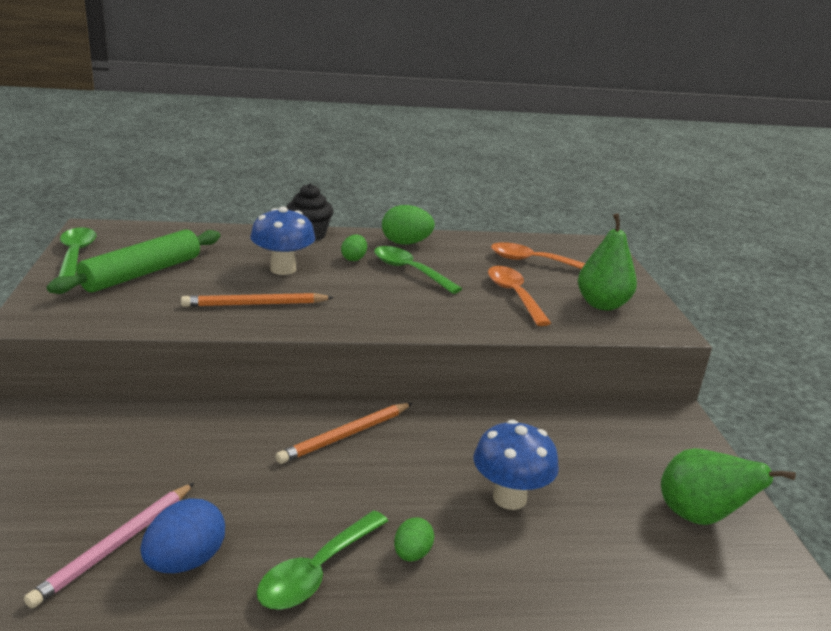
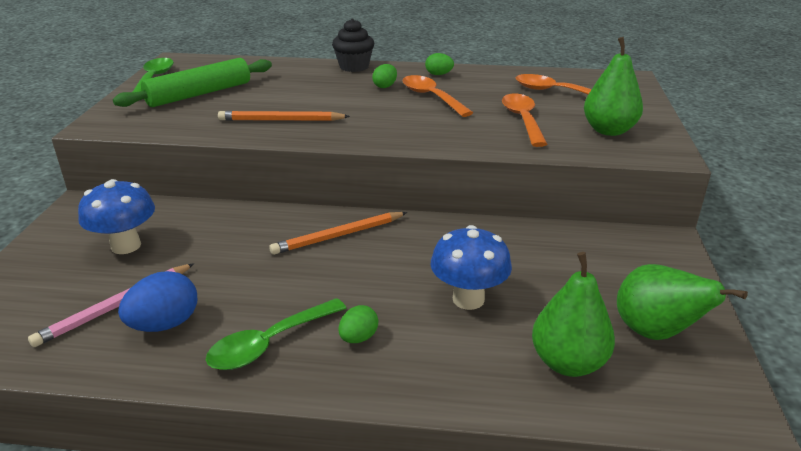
camera: 15 degrees right, 5 degrees up
(283, 269) = (318, 93): blue mushroom -> blue mushroom (126, 246)
(406, 243) = (439, 74): green egg -> green egg, size x0.60
(409, 271) = (431, 97): green spoon -> orange spoon
(630, 558) = (568, 363): none -> green pear

